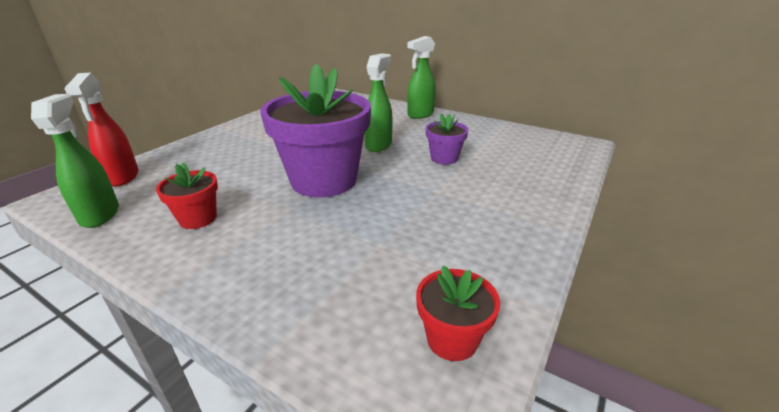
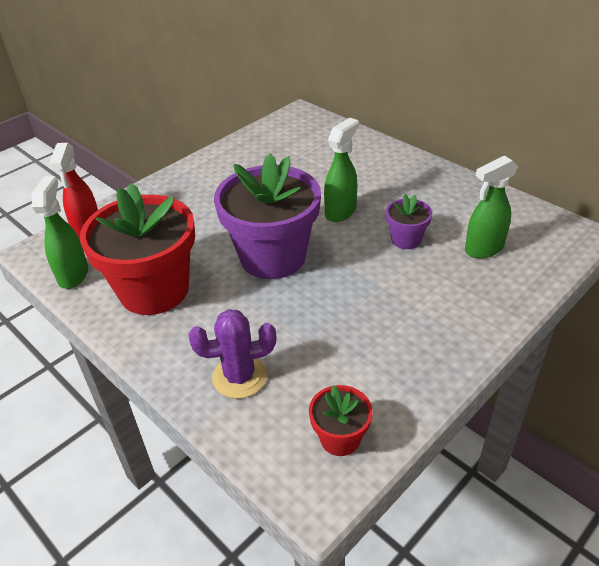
camera: 15 degrees right, 10 degrees up
(198, 218) = (154, 290): red flower pot -> red flower pot, size x2.17
(310, 289) = (239, 377): none -> purple cactus
(420, 115) = (403, 164): green spray bottle -> green spray bottle (483, 249)

